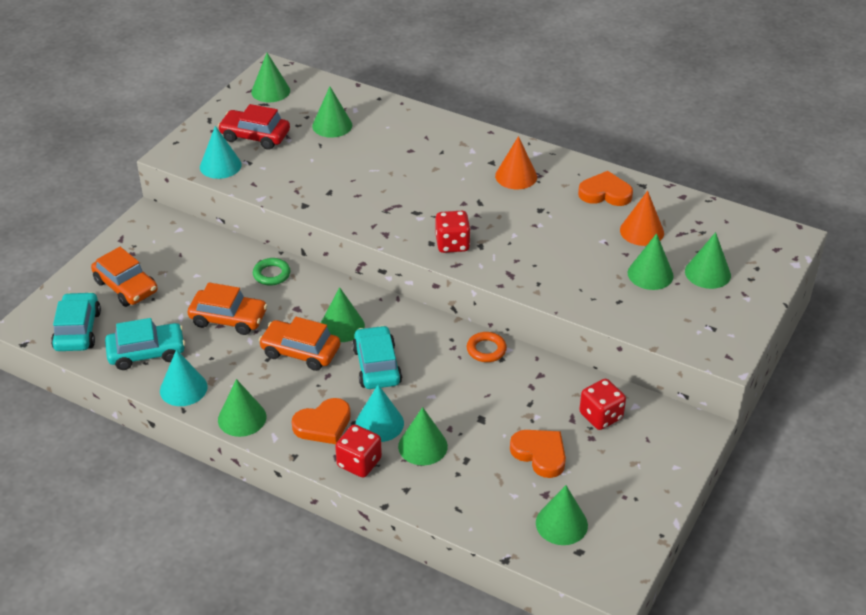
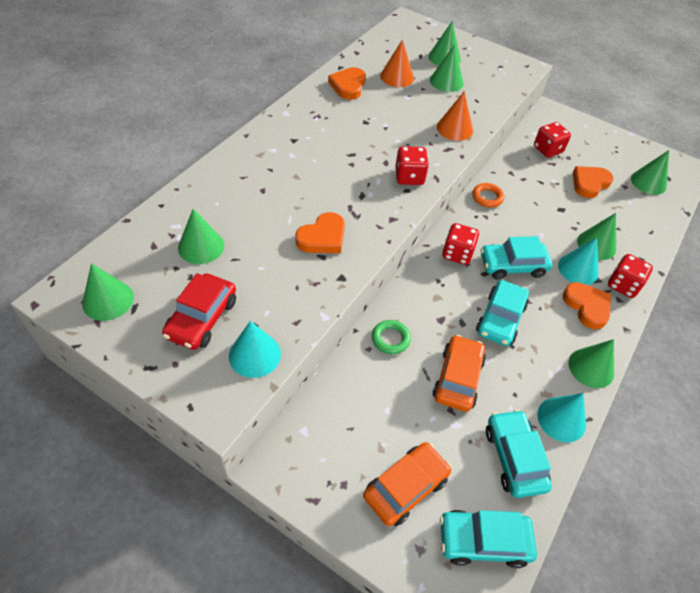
camera: 90 degrees left, 10 degrees up
(300, 352) = (500, 319): orange car -> turquoise car
(342, 326) = (464, 286): green cone -> none
(352, 191) = (322, 237): none -> orange heart
(388, 321) = (457, 254): none -> red dice
(516, 176) = (317, 128): orange cone -> orange cone (454, 128)

